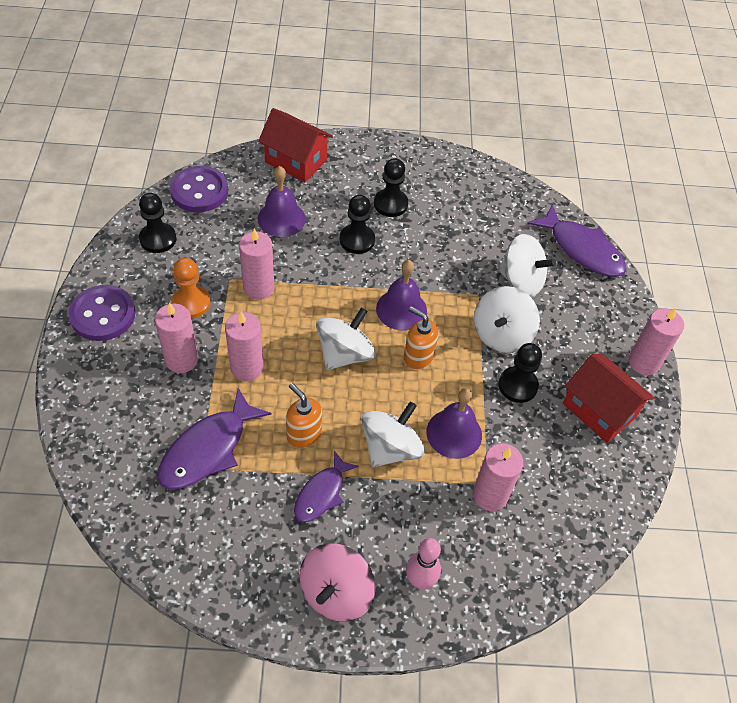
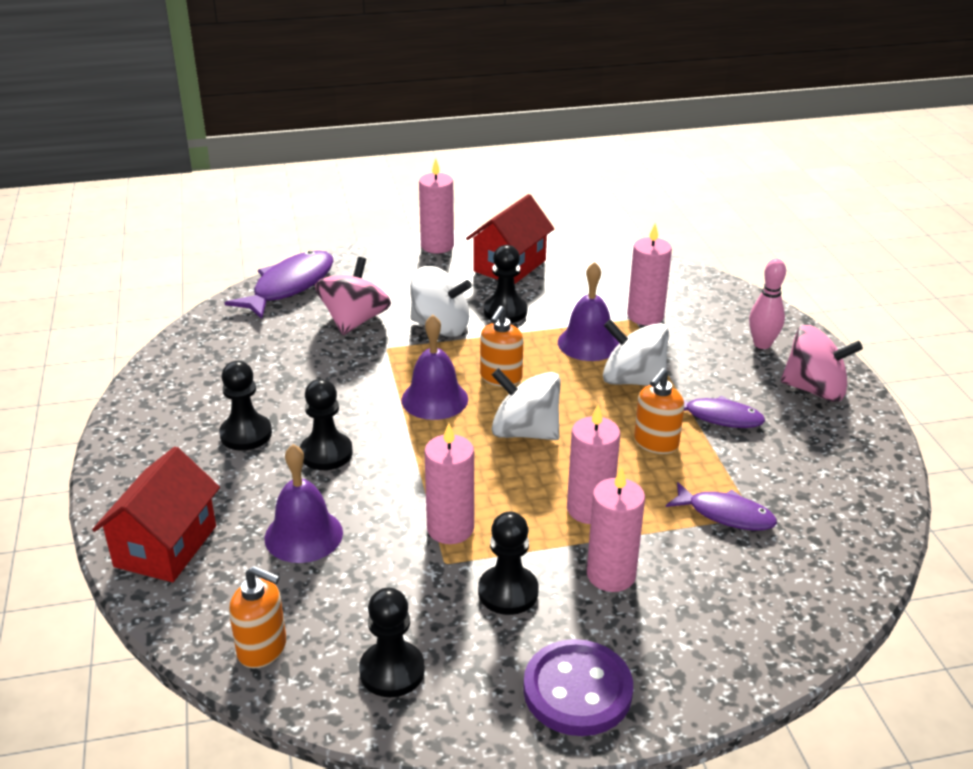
camera: 100 degrees left, 20 degrees down
(191, 303) = (508, 592): orange pawn -> black pawn
(199, 191) = (262, 649): purple button -> orange soap dispenser
(208, 449) = (725, 514): purple fish -> purple fish, size x0.63
(521, 281) = (354, 321): white spinning top -> pink spinning top

